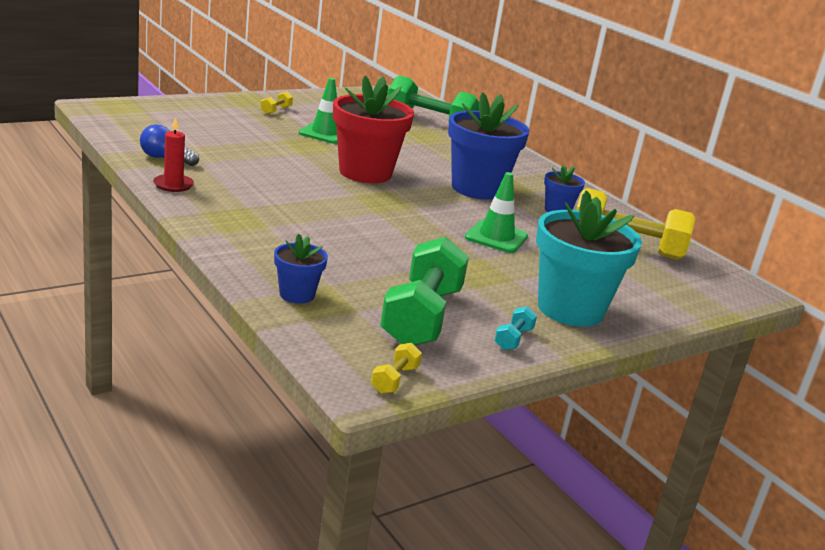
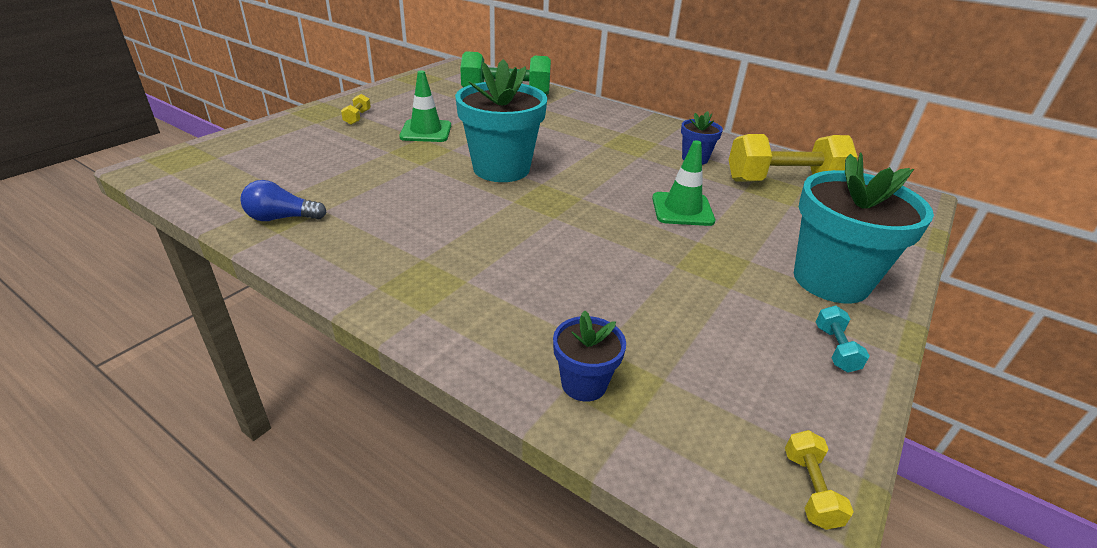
camera: 20 degrees left, 10 degrees up
(173, 185) = (316, 256): red candle -> none
(365, 173) = (501, 169): red flower pot -> turquoise flower pot
(422, 317) = (732, 357): green dumbbell -> none
(477, 189) = (611, 155): blue flower pot -> none

